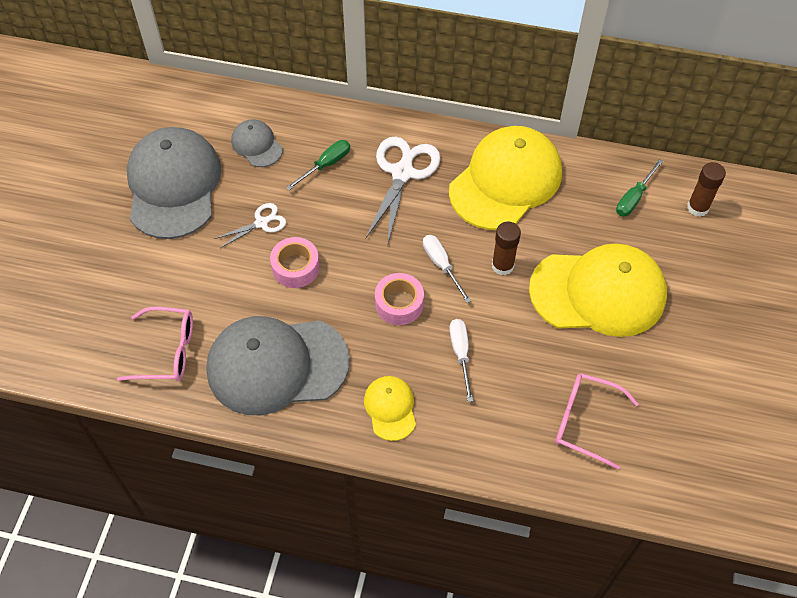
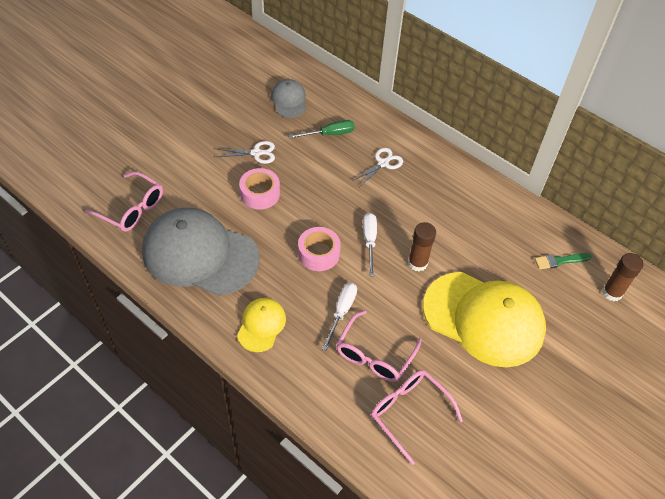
camera: 25 degrees right, 5 degrees down
(173, 185) = (213, 103): grey cap -> none
(402, 173) = (383, 163): white scissors -> white scissors, size x0.54
(505, 181) = (460, 203): yellow cap -> none
(519, 381) = (375, 354): none -> pink glasses
(634, 198) = (560, 261): green screwdriver -> green brush

